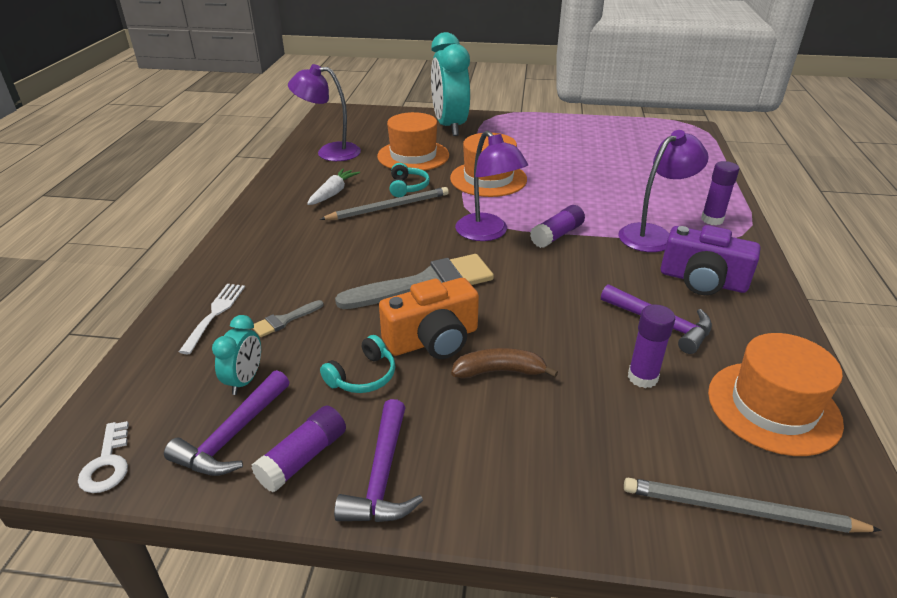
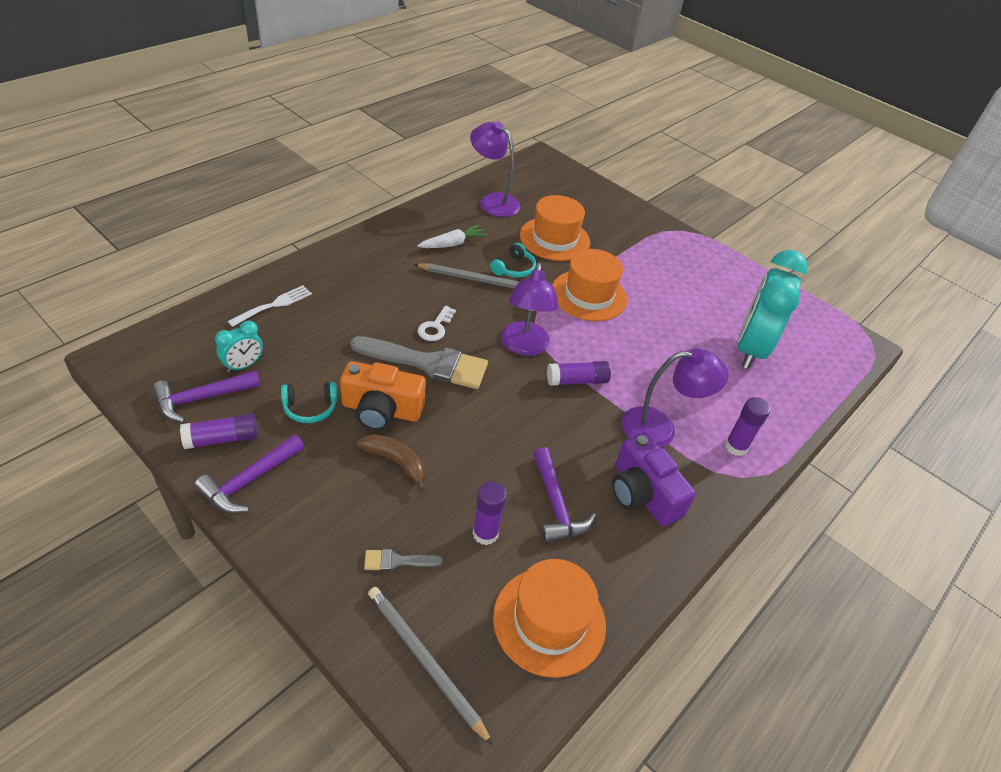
camera: 30 degrees right, 10 degrees up
(107, 463) = (129, 373): white key -> white key (435, 327)
(284, 320) = (308, 336): grey brush -> grey brush (397, 561)
(449, 126) = (622, 222): turquoise clock -> turquoise clock (750, 349)

